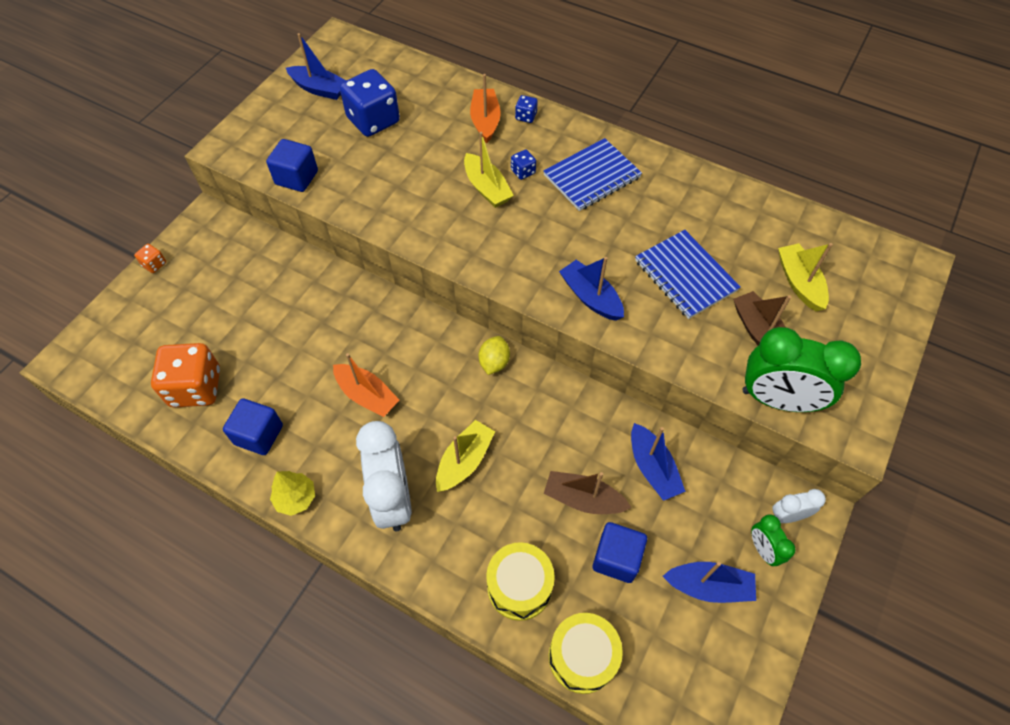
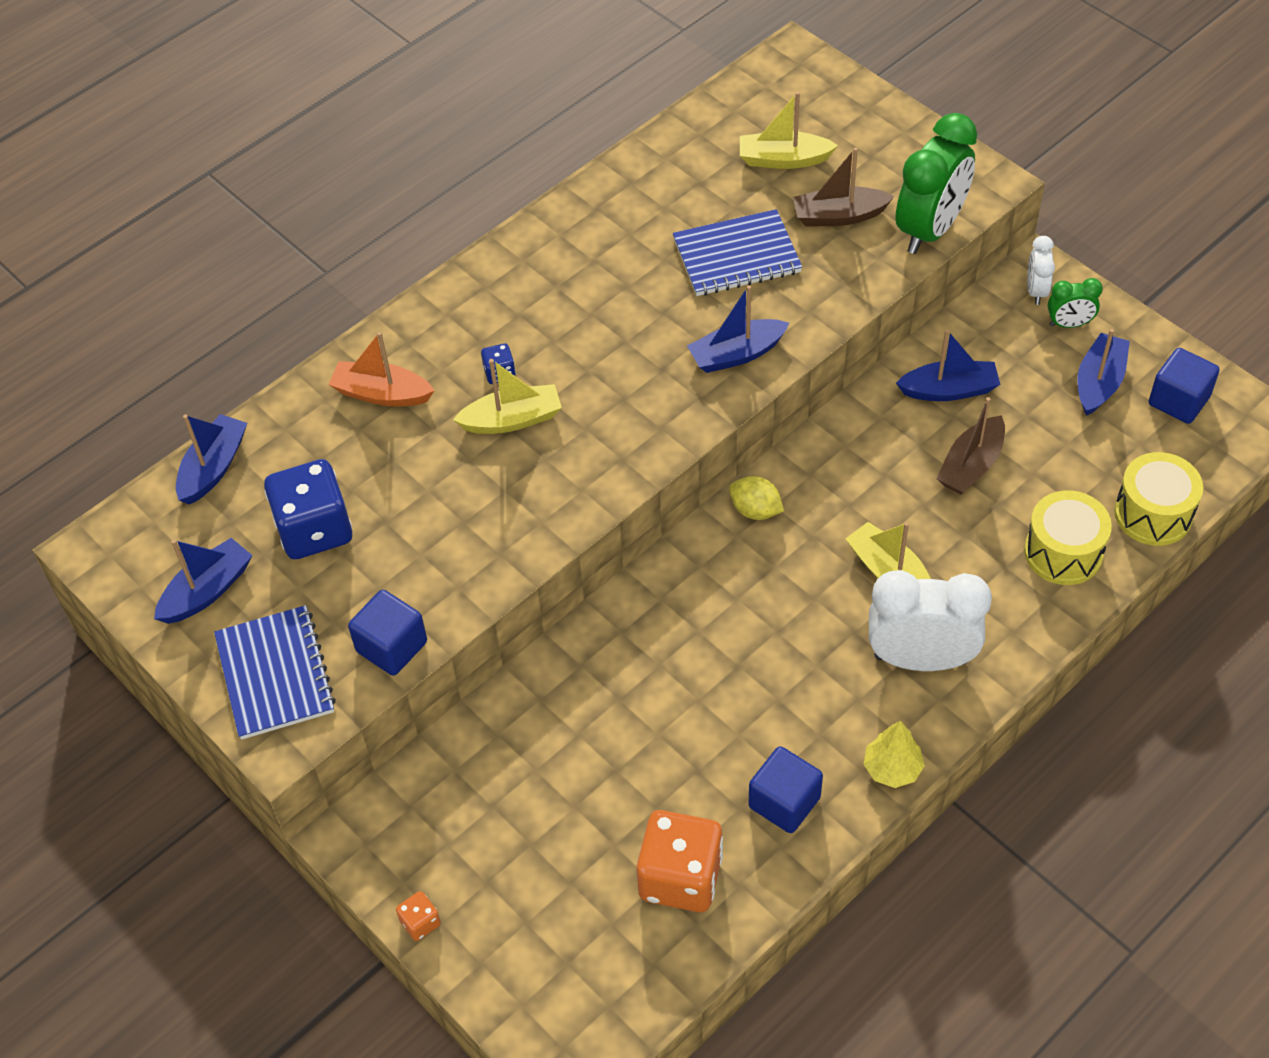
camera: 70 degrees left, 5 degrees down
(367, 395) = (761, 663): orange boat -> none
(406, 66) = (214, 467): none -> blue boat
(526, 116) = (395, 345): blue dice -> none
(592, 176) = (540, 302): blue notebook -> blue notebook (275, 674)
(616, 558) = (1050, 454): blue cube -> blue cube (1178, 401)

